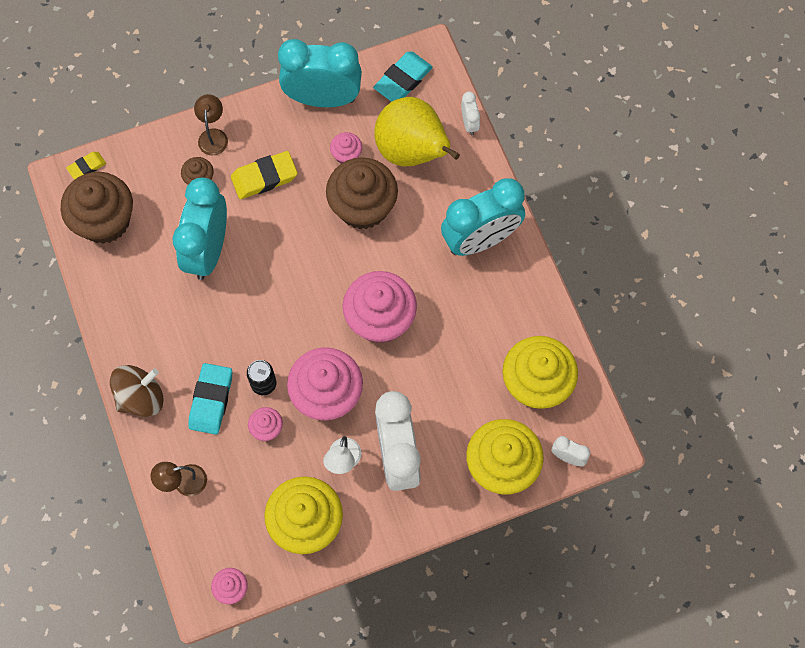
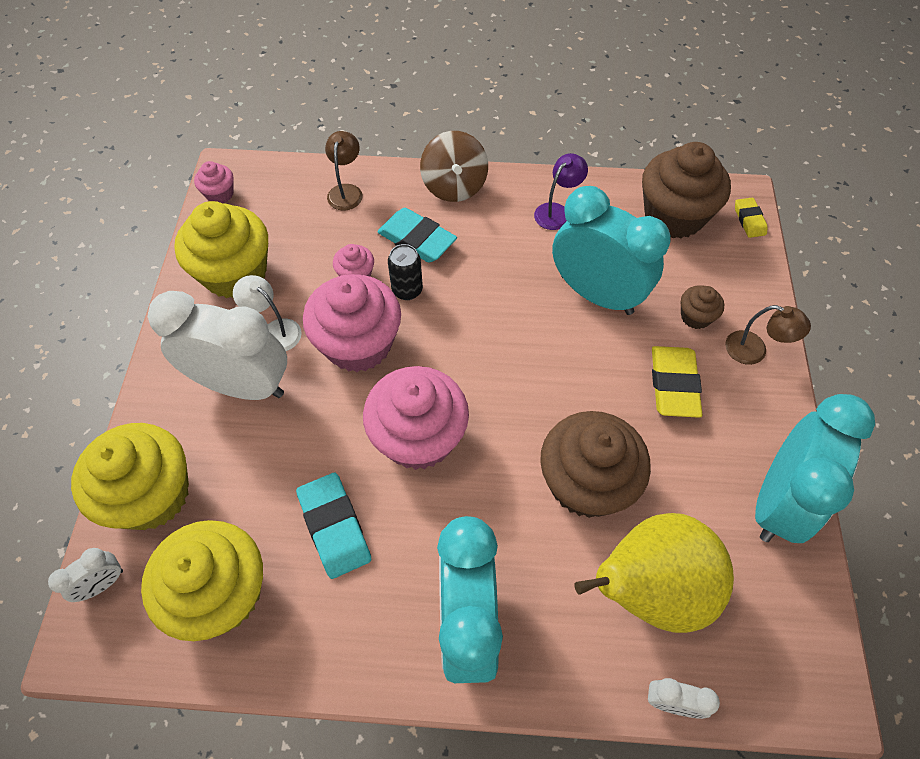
camera: 115 degrees right, 10 degrees down
(136, 307) = (557, 211): none -> purple lamp
(346, 155) = (674, 495): pink cupcake -> none
(403, 80) = (782, 631): turquoise eraser -> turquoise eraser (334, 527)

